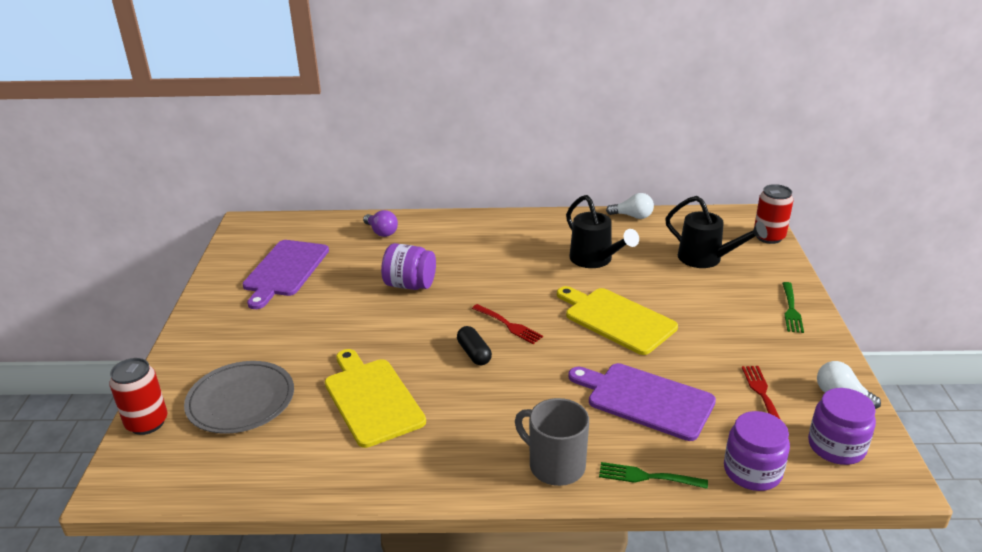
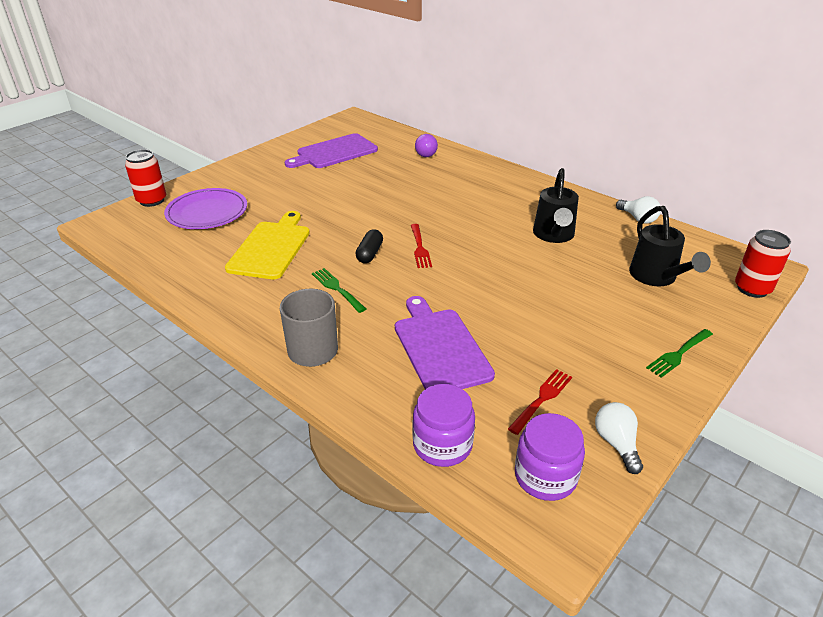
camera: 40 degrees right, 5 degrees up
(241, 400) = (207, 212): grey plate -> purple plate
(410, 285) = (394, 193): purple jar -> none
(616, 319) = (505, 283): yellow cutting board -> none
(647, 477) = (360, 396): green fork -> green fork (337, 289)

